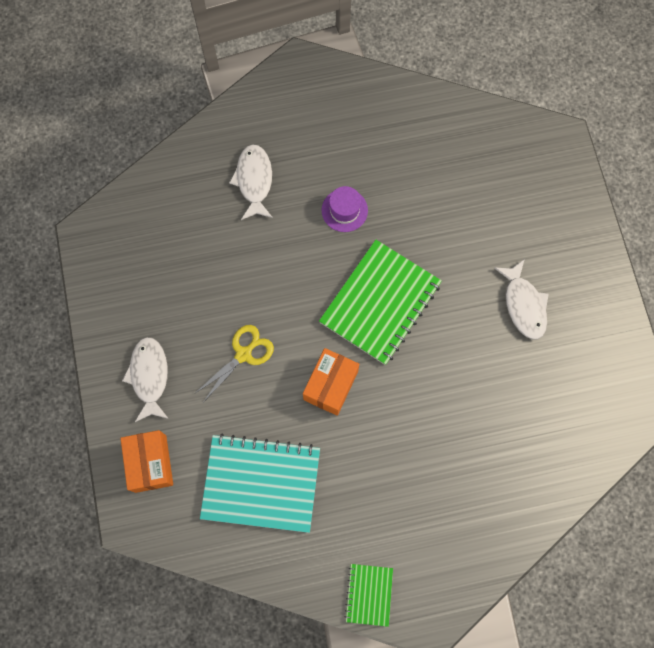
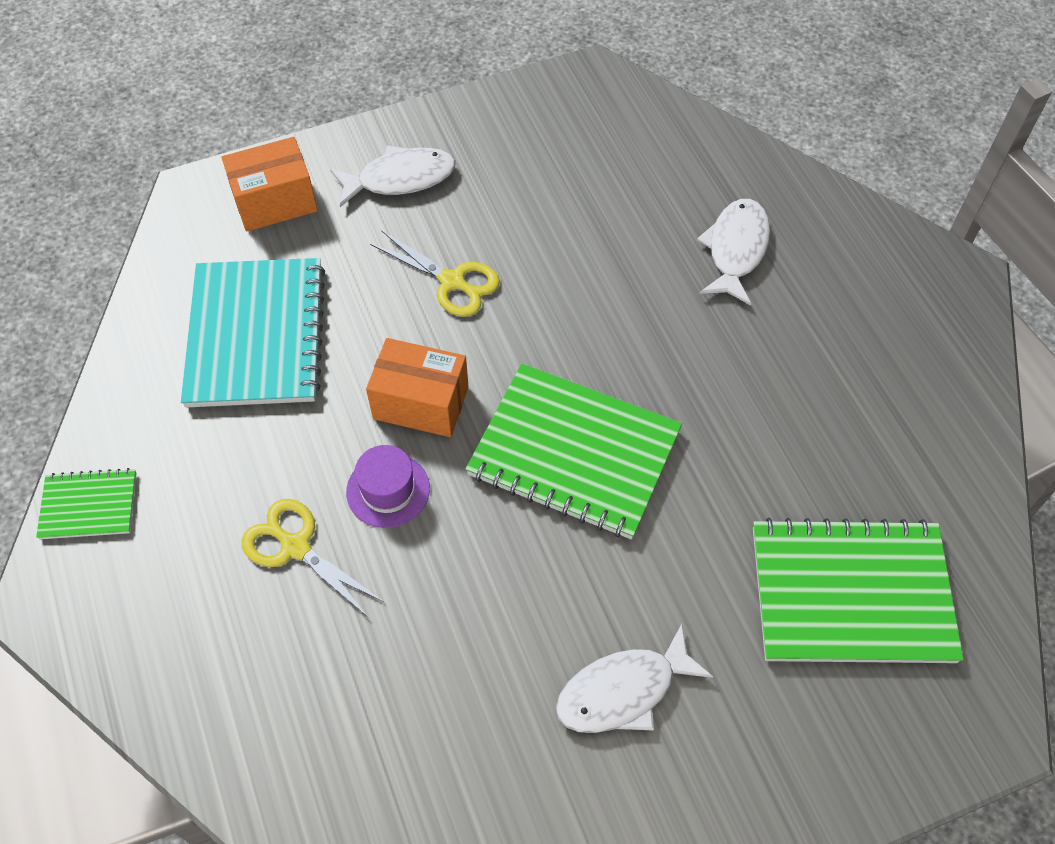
camera: 80 degrees right, 15 degrees down
(254, 181) = (735, 250): white fish -> white fish turned 60 degrees counterclockwise
(344, 210) = (724, 378): purple hat -> purple hat (388, 490)
(416, 469) = (295, 547): none -> yellow scissors
(485, 181) = (851, 593): none -> green notebook

